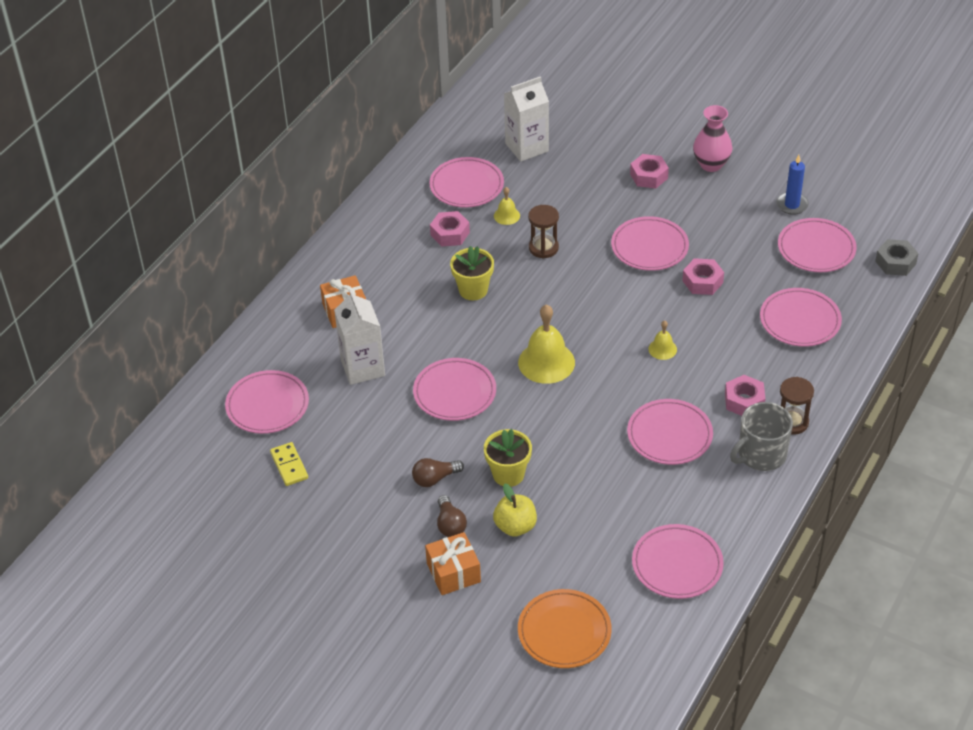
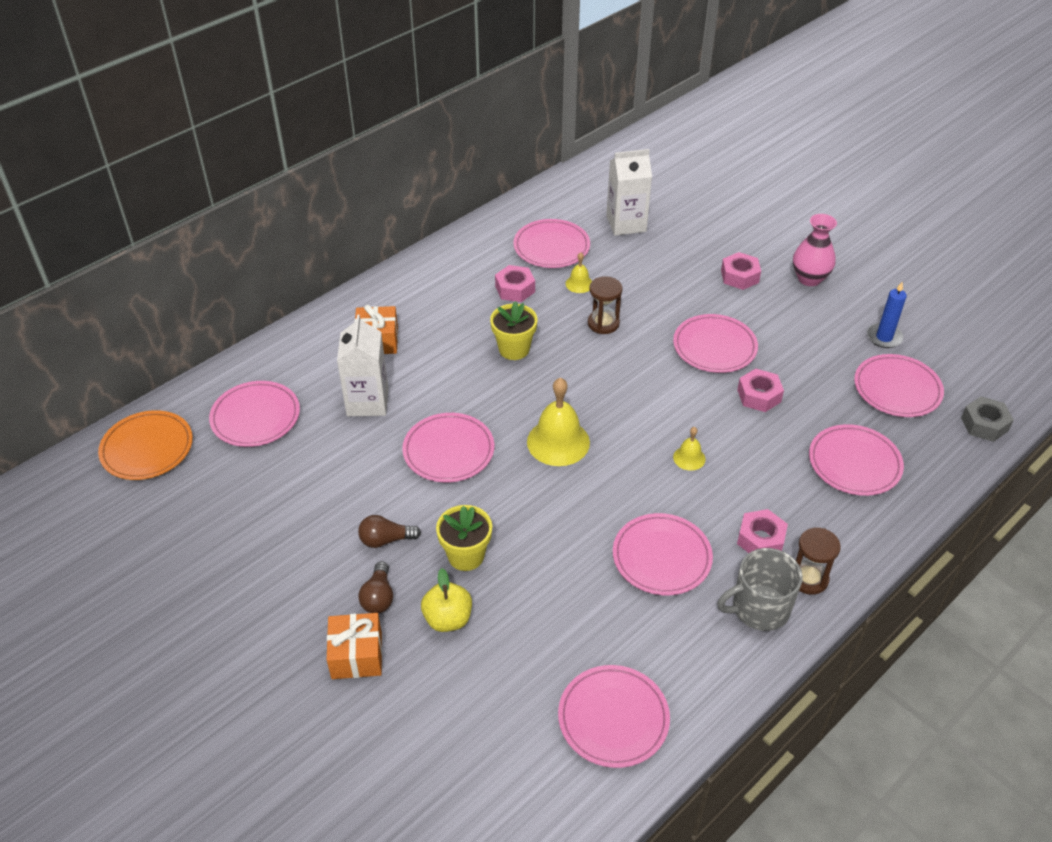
camera: 15 degrees right, 0 degrees up
(289, 465) = (245, 486): yellow domino -> none
(564, 631) = (448, 766): orange plate -> orange plate (147, 448)

